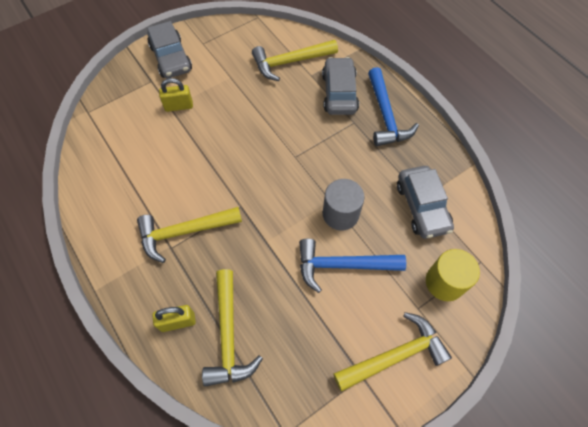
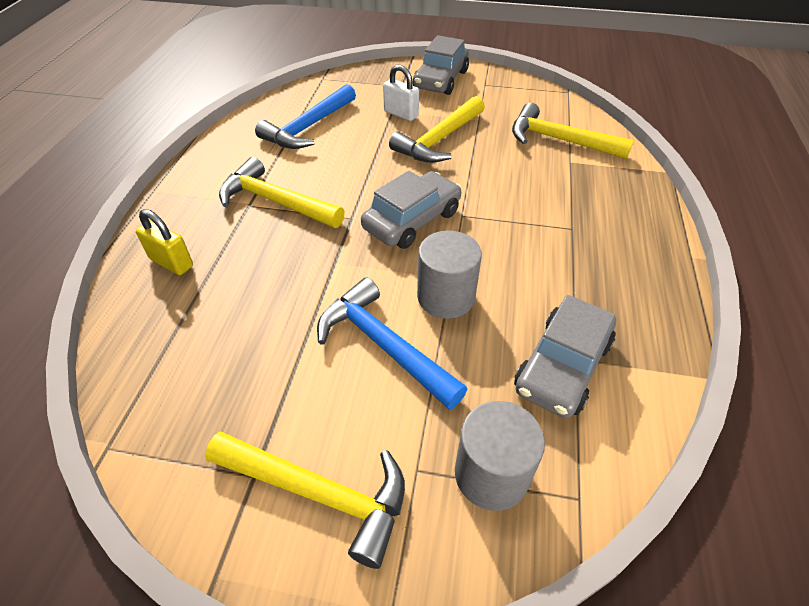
camera: 45 degrees right, 15 degrees down
(179, 106) = (401, 114): yellow padlock -> white padlock
(228, 335) = (192, 309): yellow hammer -> yellow hammer (439, 140)
(339, 93) = (586, 193): grey car -> grey car (412, 220)
(386, 115) = (624, 246): blue hammer -> blue hammer (308, 127)
(444, 282) = (491, 474): yellow cylinder -> grey cylinder

